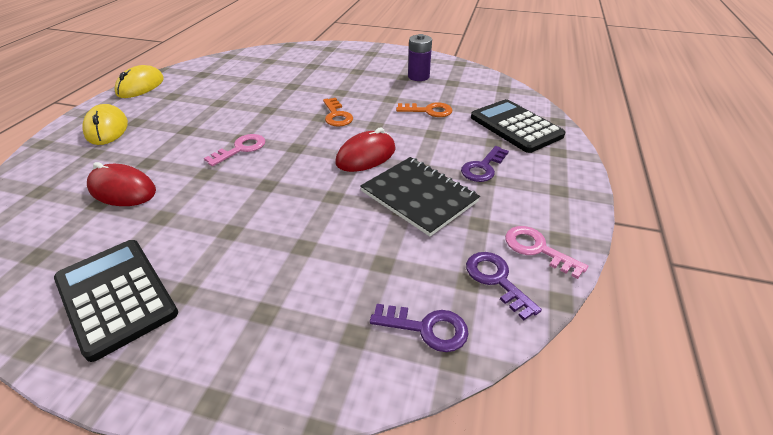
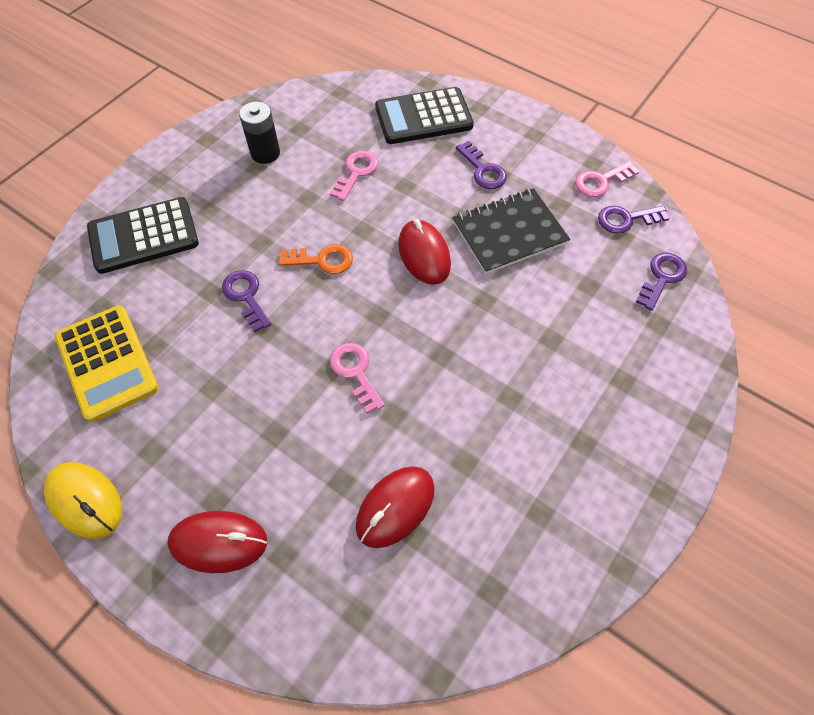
camera: 70 degrees left, 20 degrees up
(107, 129) = (218, 542): yellow mouse -> red mouse
(116, 296) = (575, 500): black calculator -> black calculator (143, 236)
(231, 71) = (107, 363): none -> yellow calculator
(293, 97) = (246, 296): none -> purple key
(418, 76) = (265, 153): purple battery -> black battery
(428, 111) = (356, 172): orange key -> pink key

